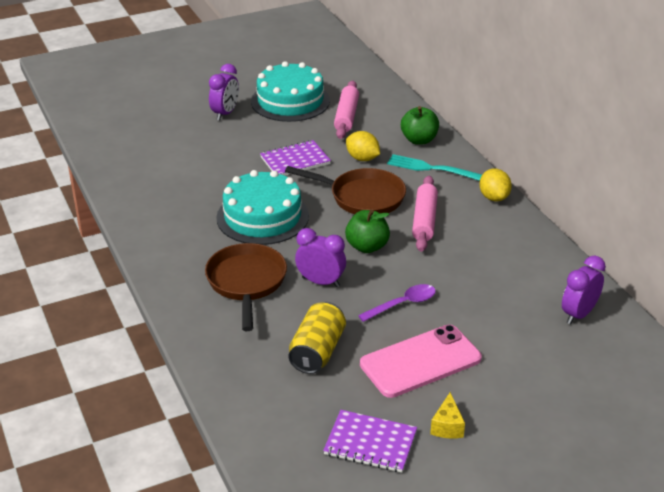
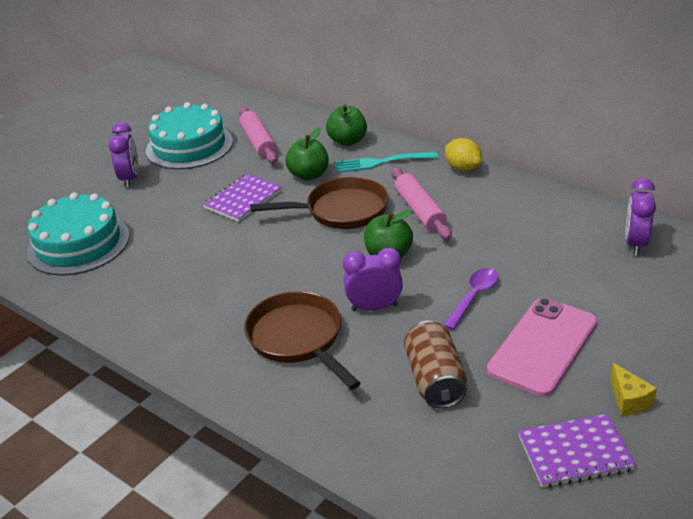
camera: 25 degrees left, 0 degrees up
(262, 217) = (257, 265): turquoise cake -> turquoise cake (78, 244)
(317, 351) = (435, 380): yellow can -> brown can
(362, 158) = (309, 175): yellow lemon -> green apple

